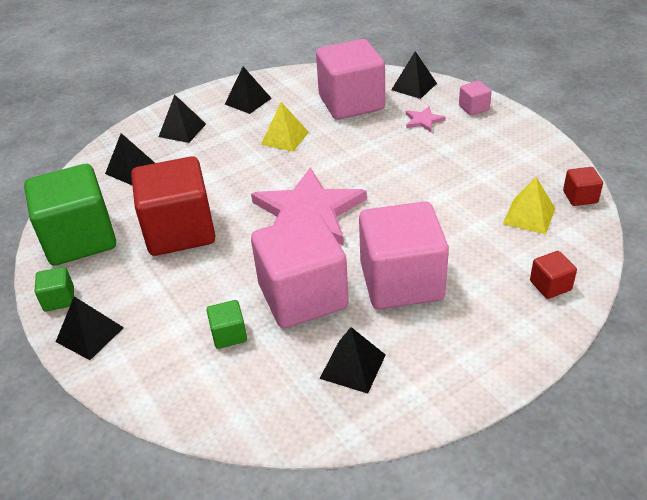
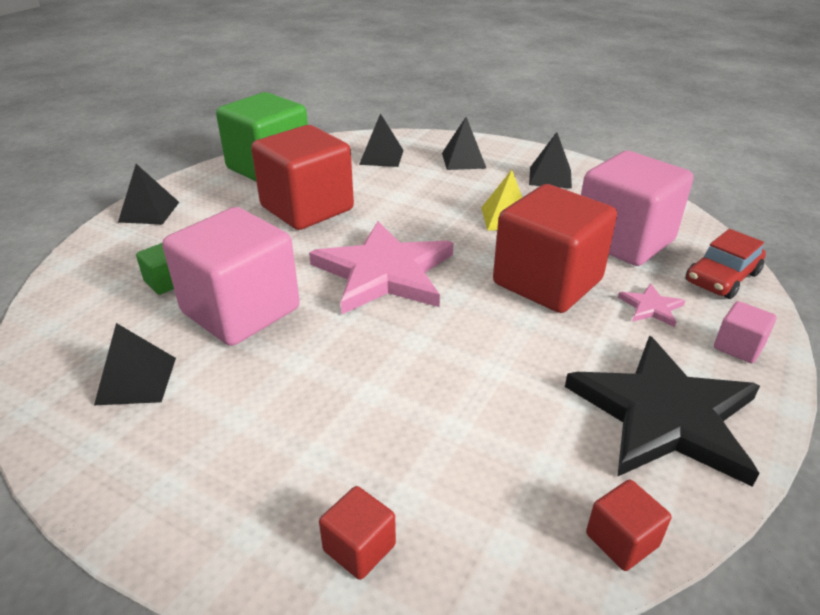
camera: 60 degrees right, 5 degrees down
(59, 299) = (188, 184): green cube -> none
(372, 147) = (547, 282): none -> red cube
(401, 281) = (298, 379): pink cube -> none
(414, 86) = (722, 278): black pyramid -> red car
(509, 152) = (664, 415): none -> black star
(529, 216) = (517, 479): yellow pyramid -> none

